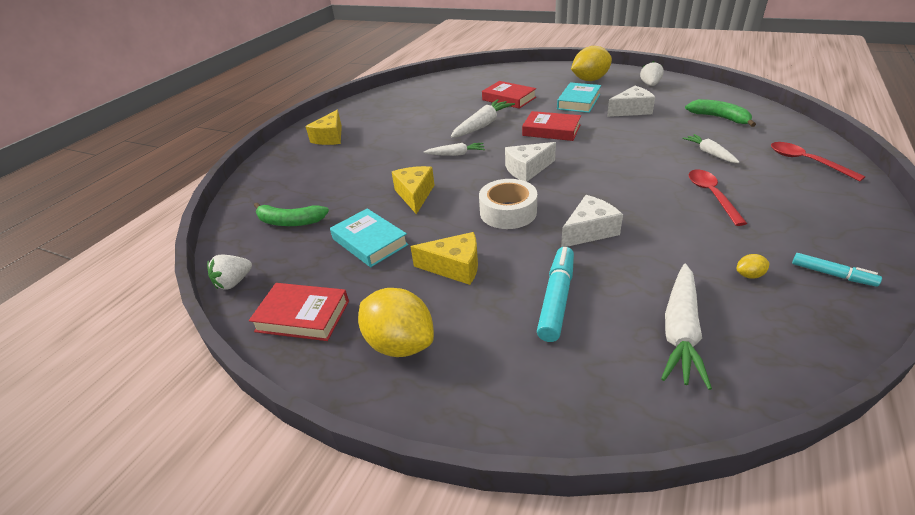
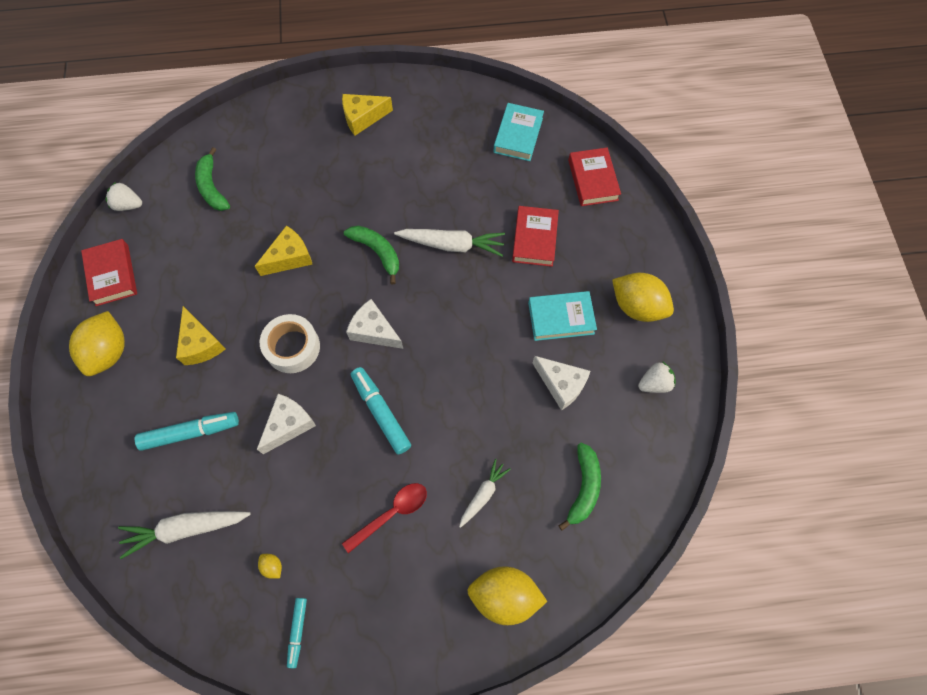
camera: 55 degrees right, 30 degrees up
(370, 242) = (209, 264): turquoise book -> turquoise book (518, 135)
(456, 154) = (377, 252): white carrot -> green banana
(551, 130) = (469, 318): red book -> red book (592, 180)
(589, 231) = (289, 425): white cheese -> white cheese turned 75 degrees counterclockwise
(608, 181) = (381, 412): none -> turquoise marker
(806, 161) = (504, 595): red spoon -> yellow lemon

